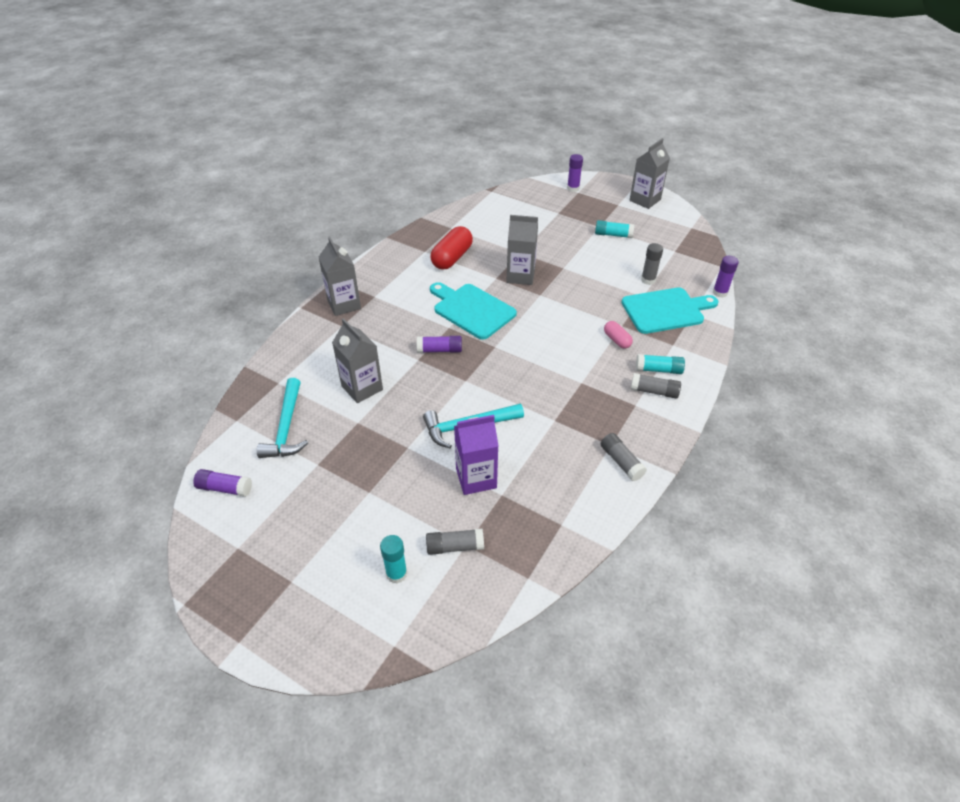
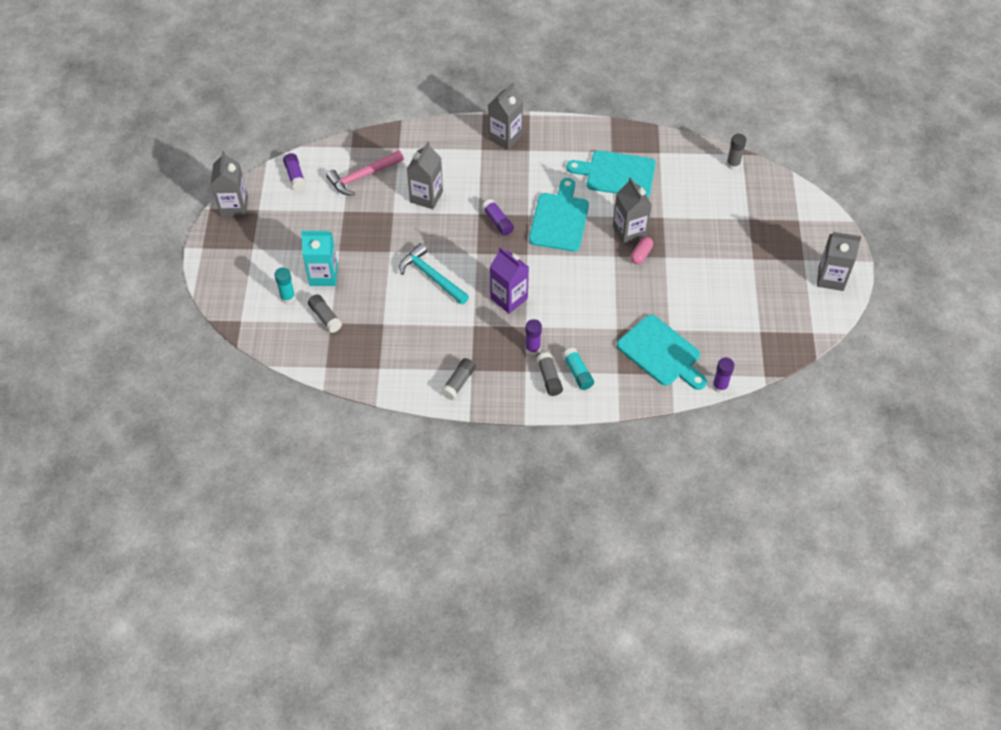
camera: 60 degrees right, 10 degrees up
(208, 573) = (234, 206): none -> grey carton
(286, 427) = (362, 176): turquoise hammer -> pink hammer
(392, 522) = (323, 275): none -> turquoise carton
(452, 258) = (617, 174): red capsule -> turquoise cutting board
(476, 478) = (388, 303): purple carton -> purple carton (509, 298)
(573, 188) = (801, 213): purple glue stick -> purple glue stick (532, 348)
(613, 235) = (747, 274): turquoise glue stick -> none
(617, 340) = (594, 331): pink capsule -> pink capsule (641, 254)
(648, 280) = (696, 325): grey glue stick -> grey glue stick (733, 164)

